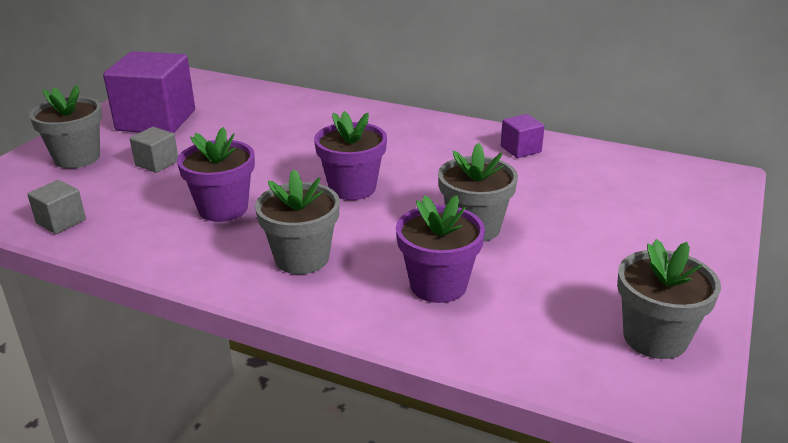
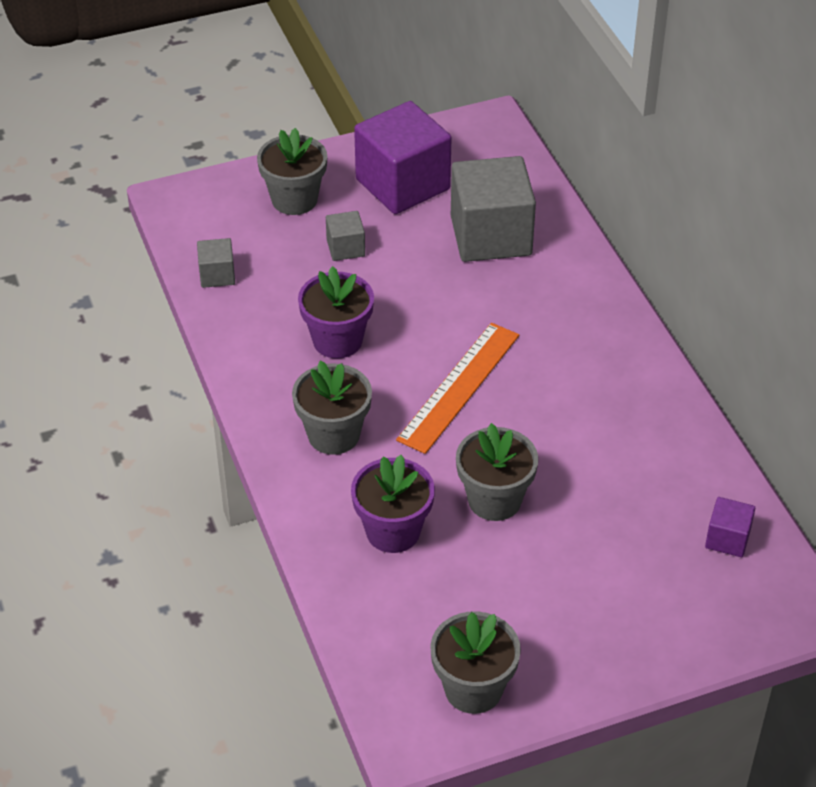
camera: 45 degrees right, 15 degrees up
(257, 117) = (491, 236): none -> grey cube
(352, 188) = (459, 387): purple flower pot -> orange ruler
(520, 149) = (668, 443): purple cube -> purple cube (727, 539)

